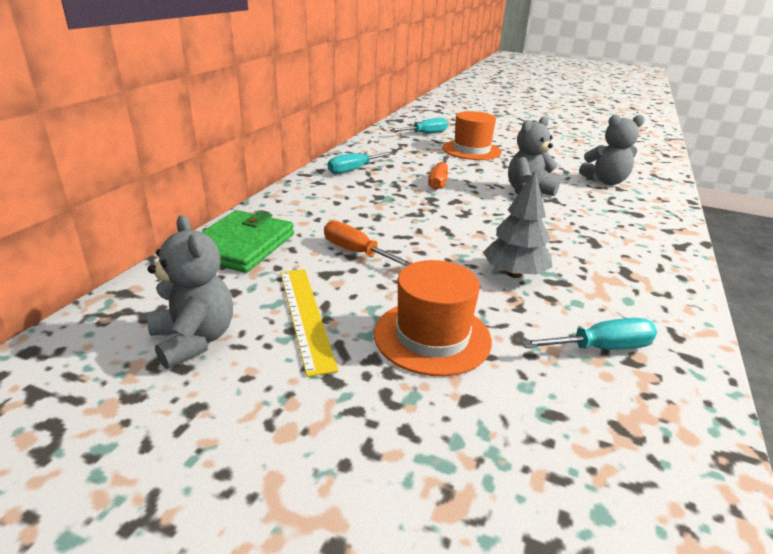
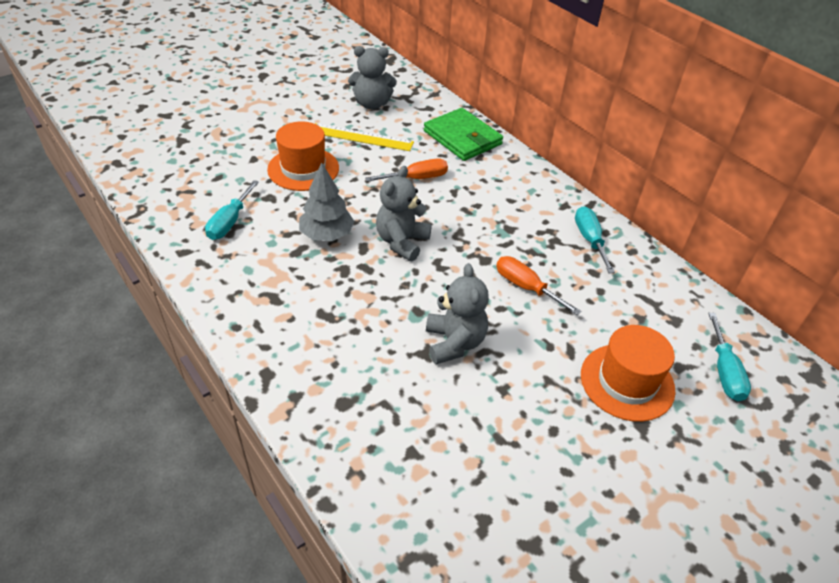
camera: 120 degrees right, 15 degrees up
(605, 182) = (441, 455): grey teddy bear -> grey teddy bear (402, 242)

